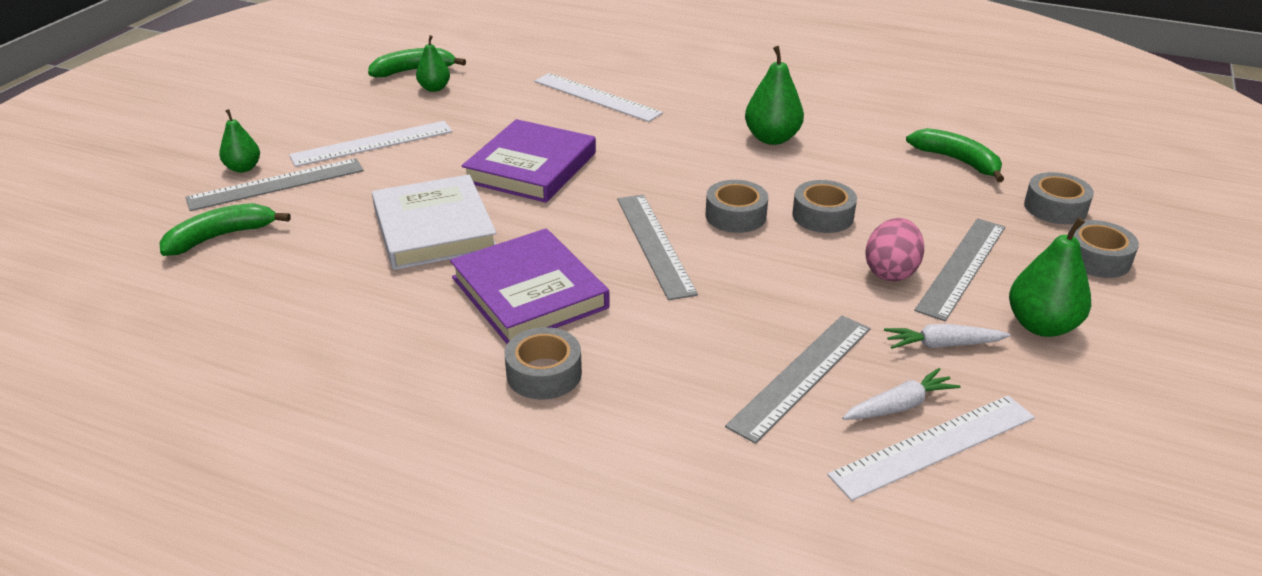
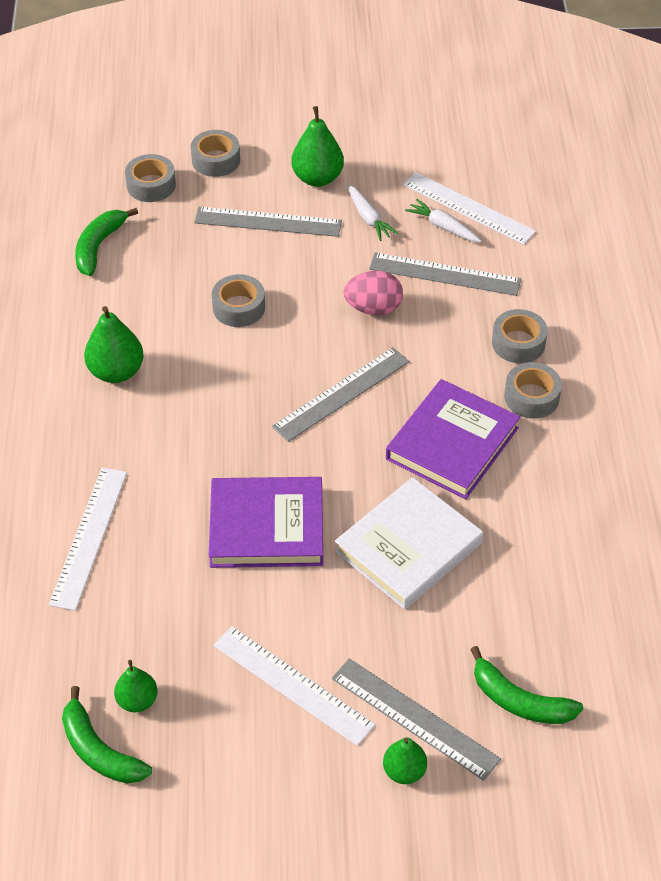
camera: 115 degrees left, 15 degrees up
(735, 216) = (269, 358): grey tape -> grey tape (518, 343)
(891, 272) = (297, 256): pink egg -> pink egg (373, 308)

